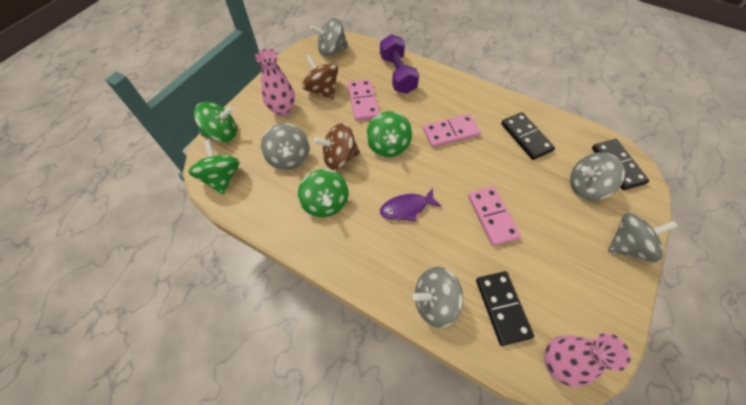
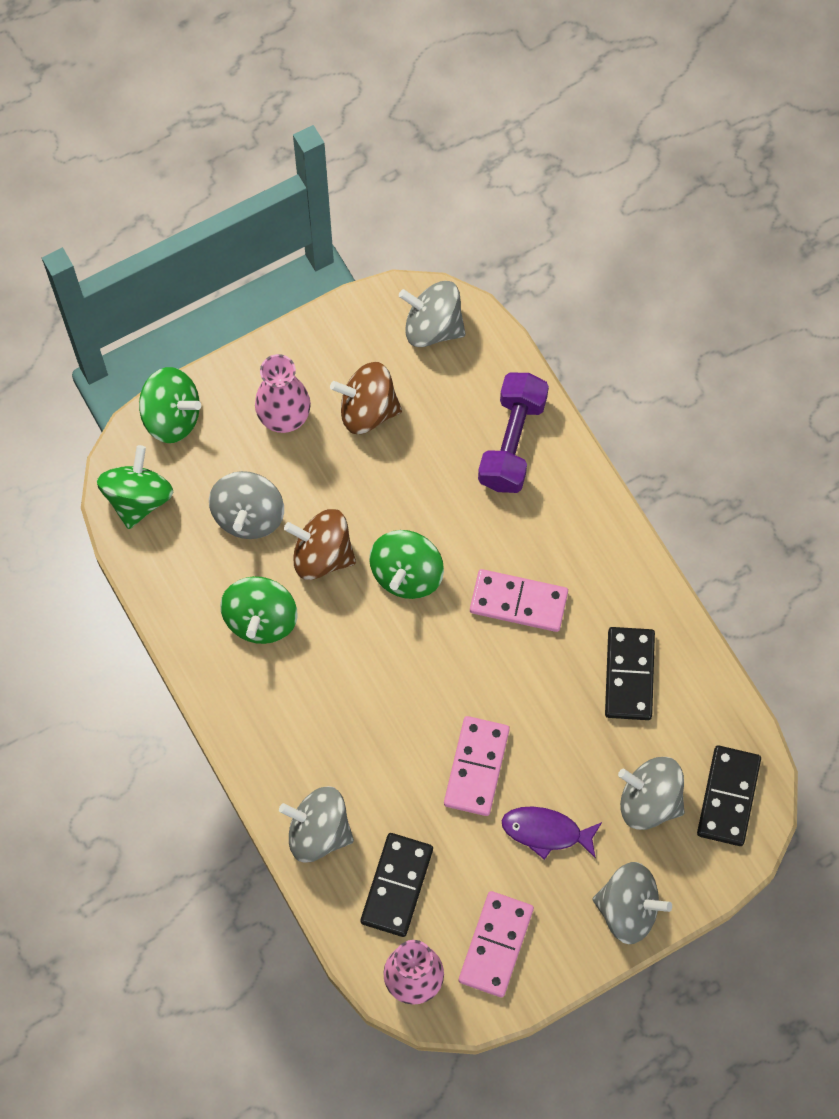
camera: 30 degrees right, 10 degrees up
(322, 90) = (367, 410): brown spinning top -> brown spinning top turned 75 degrees counterclockwise
(363, 101) = (419, 468): pink domino -> pink domino (495, 944)
(406, 208) = (367, 688): purple fish -> purple fish (546, 831)

